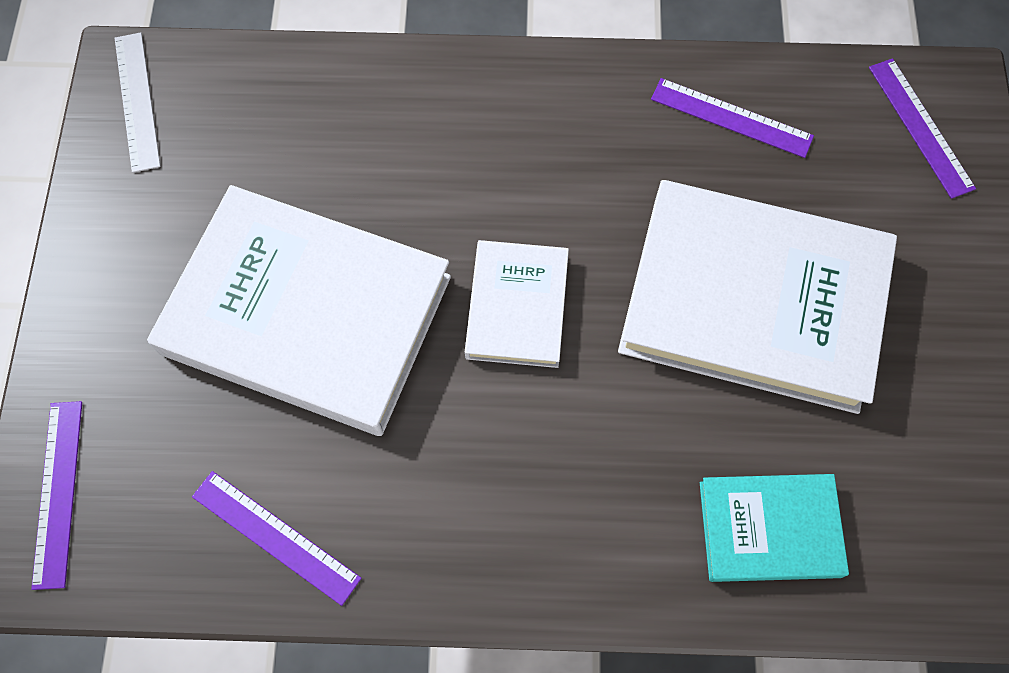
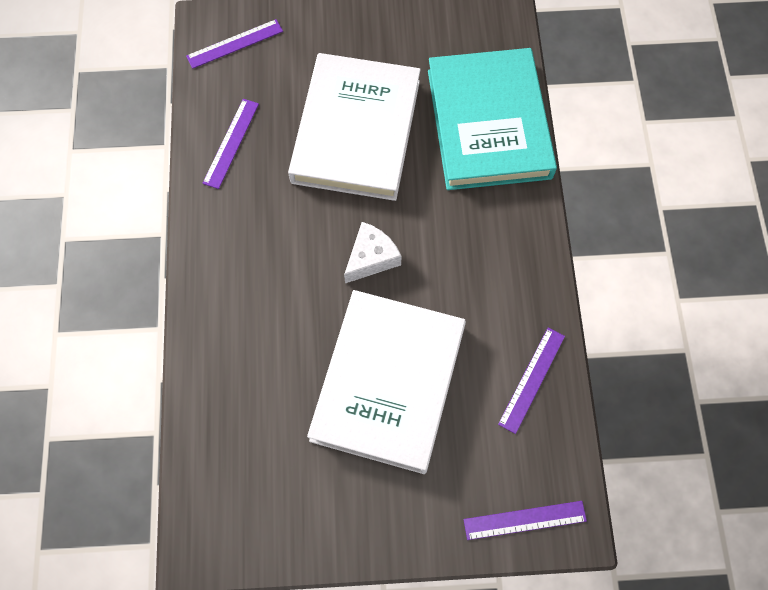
camera: 95 degrees left, 0 degrees up
(137, 101) = (227, 534): white ruler -> none
(517, 306) = (371, 258): white book -> white cheese
(769, 529) = (488, 124): turquoise book -> turquoise book, size x1.96

